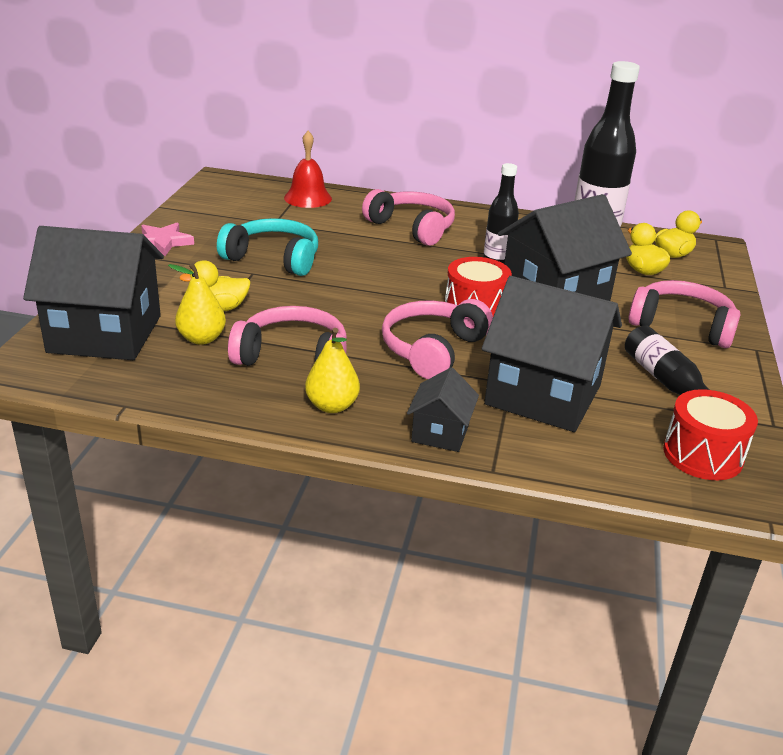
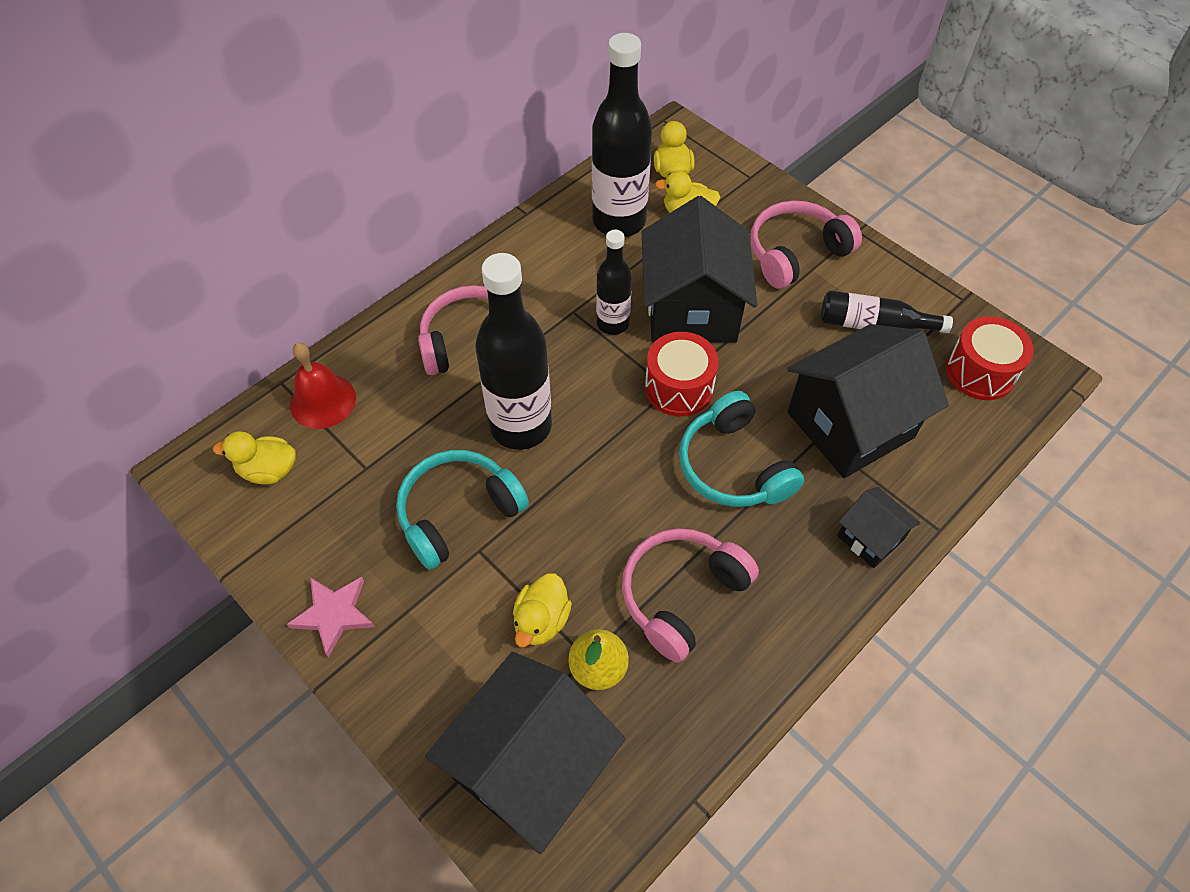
camera: 55 degrees left, 25 degrees up
(242, 198) = (268, 470): none -> yellow duck
(332, 406) = (787, 604): yellow pear -> none
(365, 260) = (521, 426): none -> black bottle
(432, 349) = (733, 466): pink headphones -> turquoise headphones

